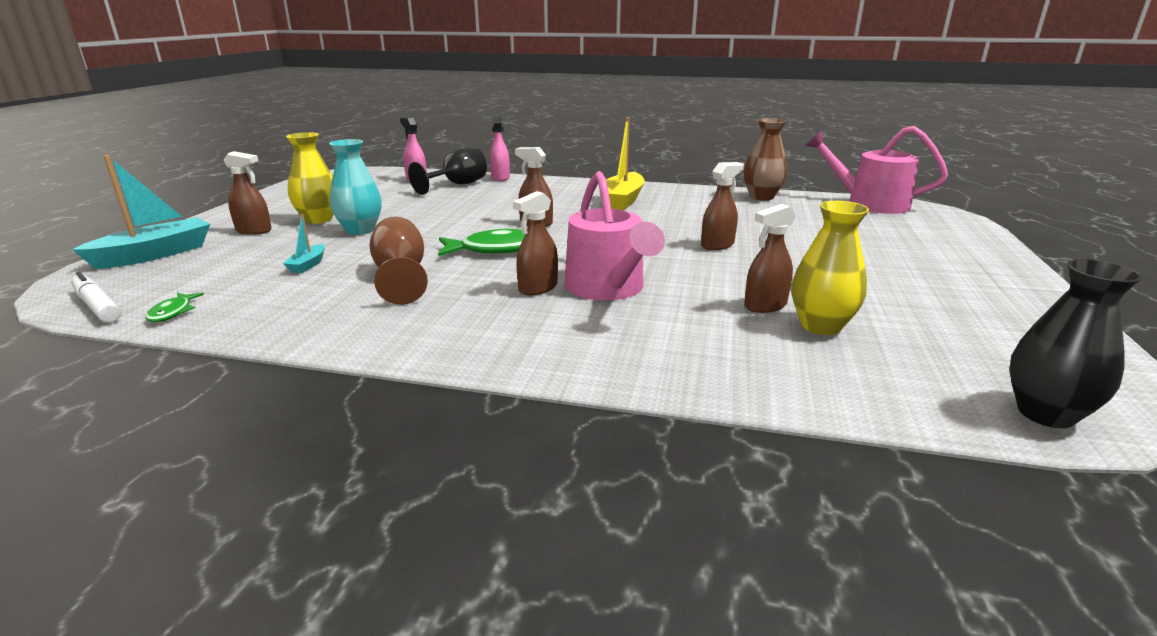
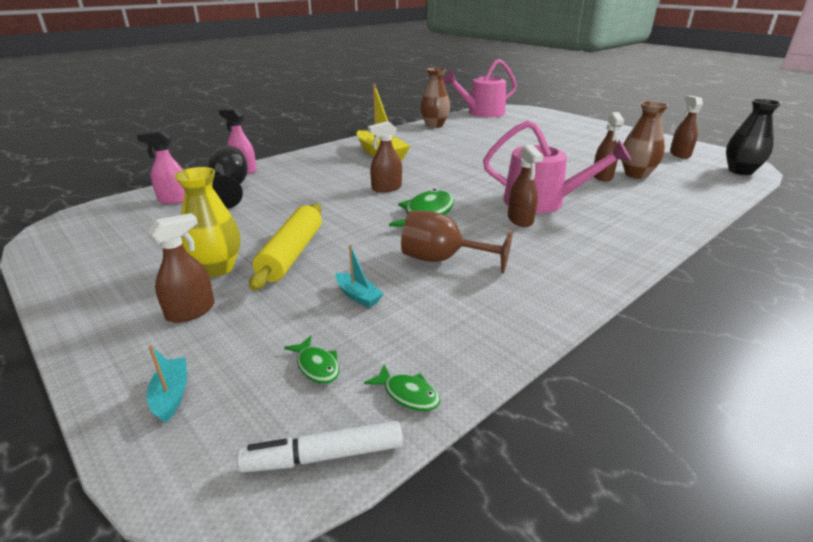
camera: 55 degrees left, 5 degrees up
(155, 254) = (171, 395): turquoise boat -> turquoise boat, size x0.48
(200, 278) = (316, 366): none -> green fish
(360, 230) = (291, 254): turquoise vase -> yellow rolling pin
(717, 245) = (502, 158): brown spray bottle -> brown spray bottle (679, 154)
(821, 326) = (636, 174): yellow vase -> brown vase

